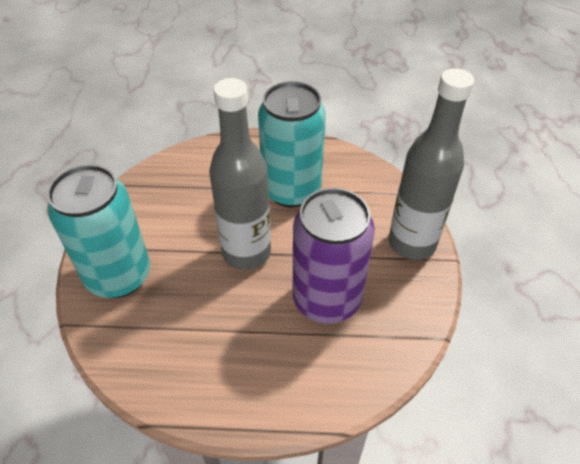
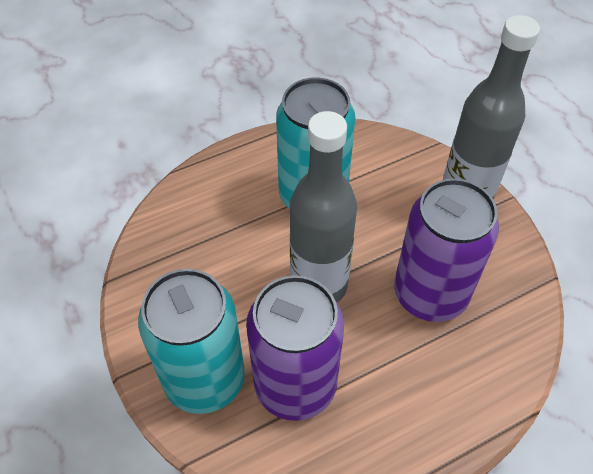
camera: 30 degrees left, 5 degrees up
(174, 312) = (295, 385): none -> purple can

